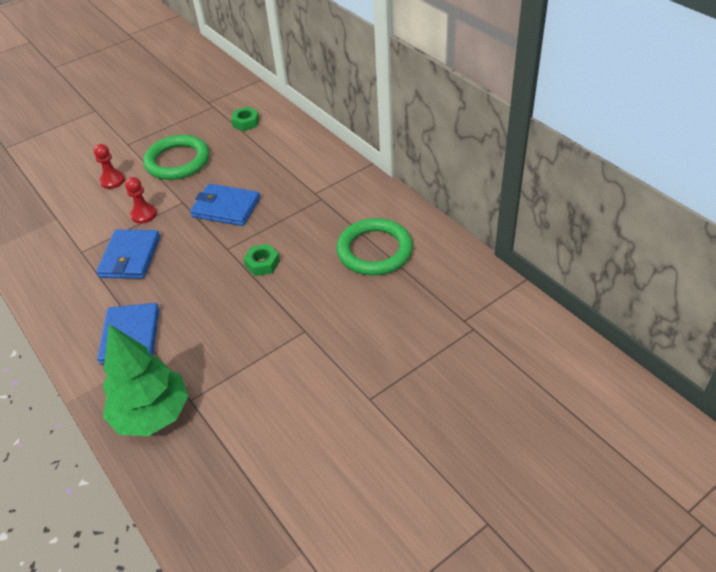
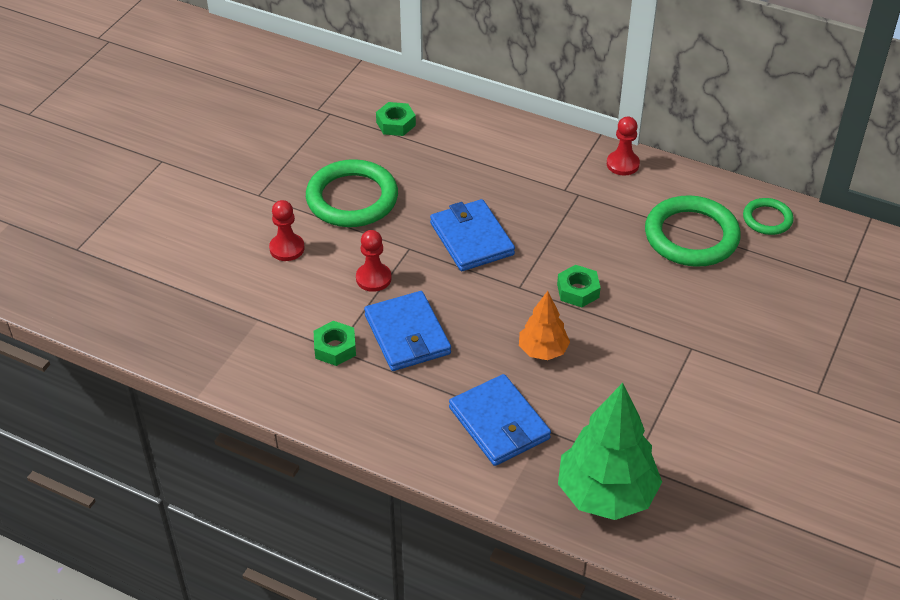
camera: 30 degrees left, 0 degrees up
(81, 251) = (335, 348): none -> green nut
(203, 297) = (543, 351): none -> orange tree
(226, 207) = (471, 238): blue wallet -> blue wallet turned 75 degrees clockwise
(369, 187) = (622, 164): none -> red pawn
(442, 255) = (767, 219): none -> green ring

